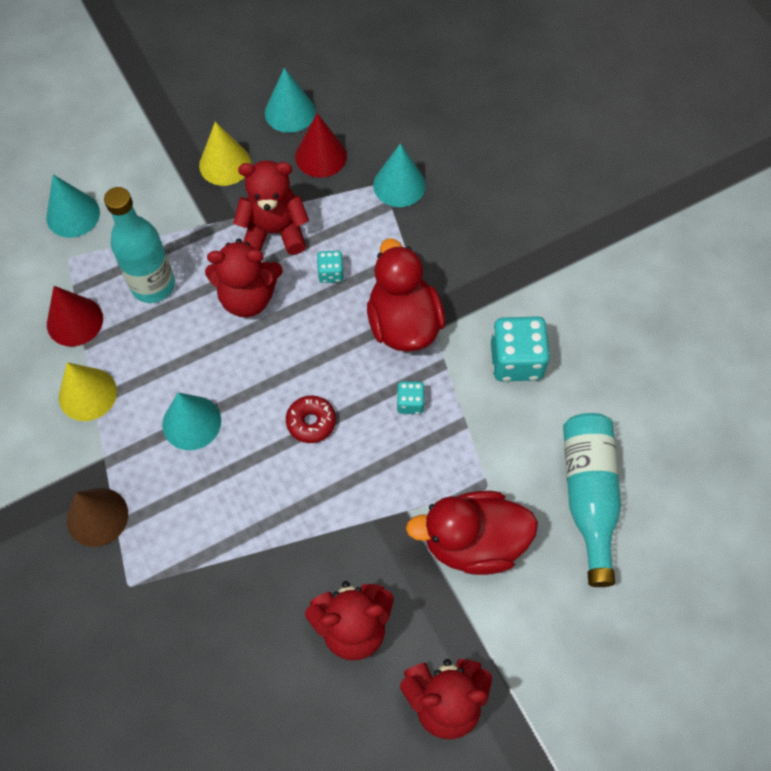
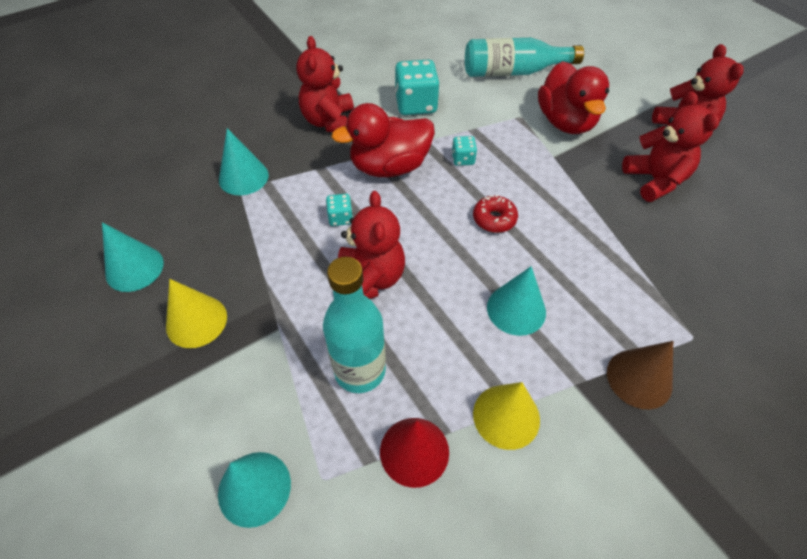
camera: 95 degrees left, 10 degrees down
(274, 232) = (291, 266): red teddy bear -> red teddy bear (330, 122)
(321, 156) = (200, 237): red cone -> none

